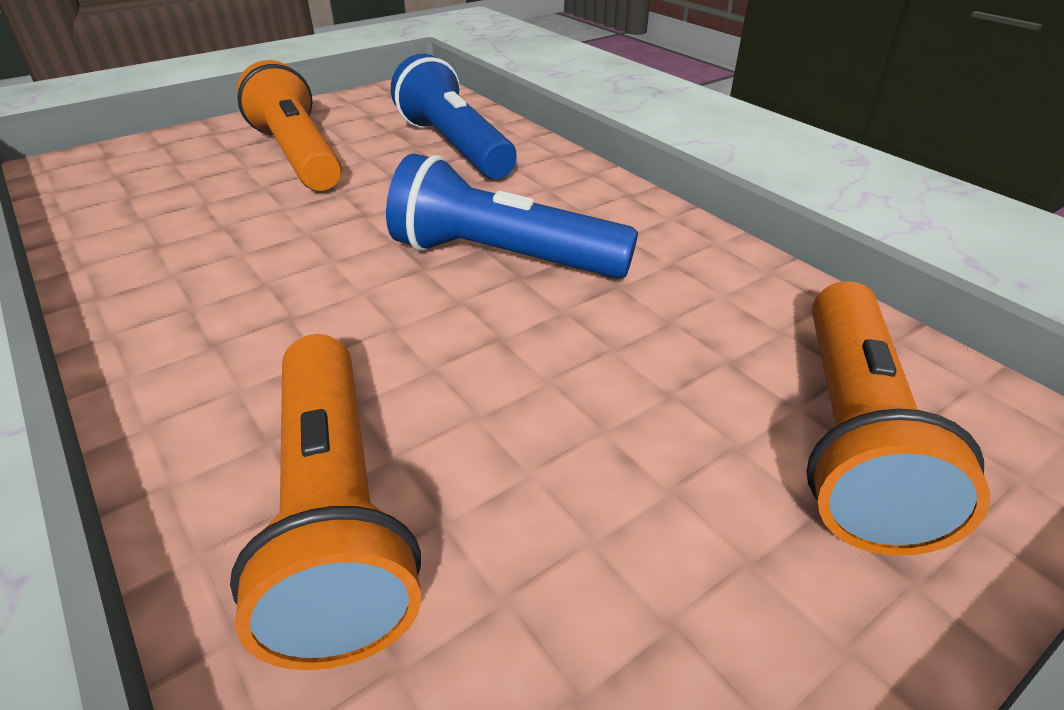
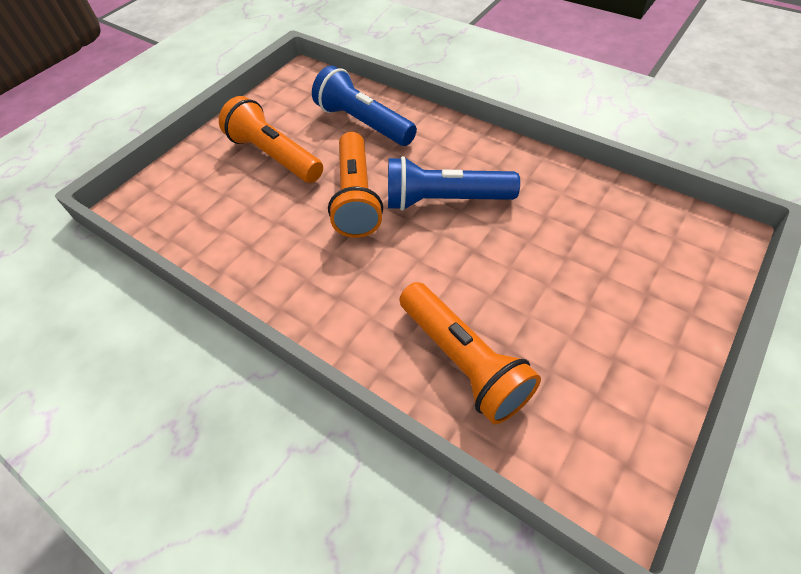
camera: 15 degrees left, 15 degrees up
(851, 436) = (647, 256): orange flashlight -> orange flashlight (356, 197)

